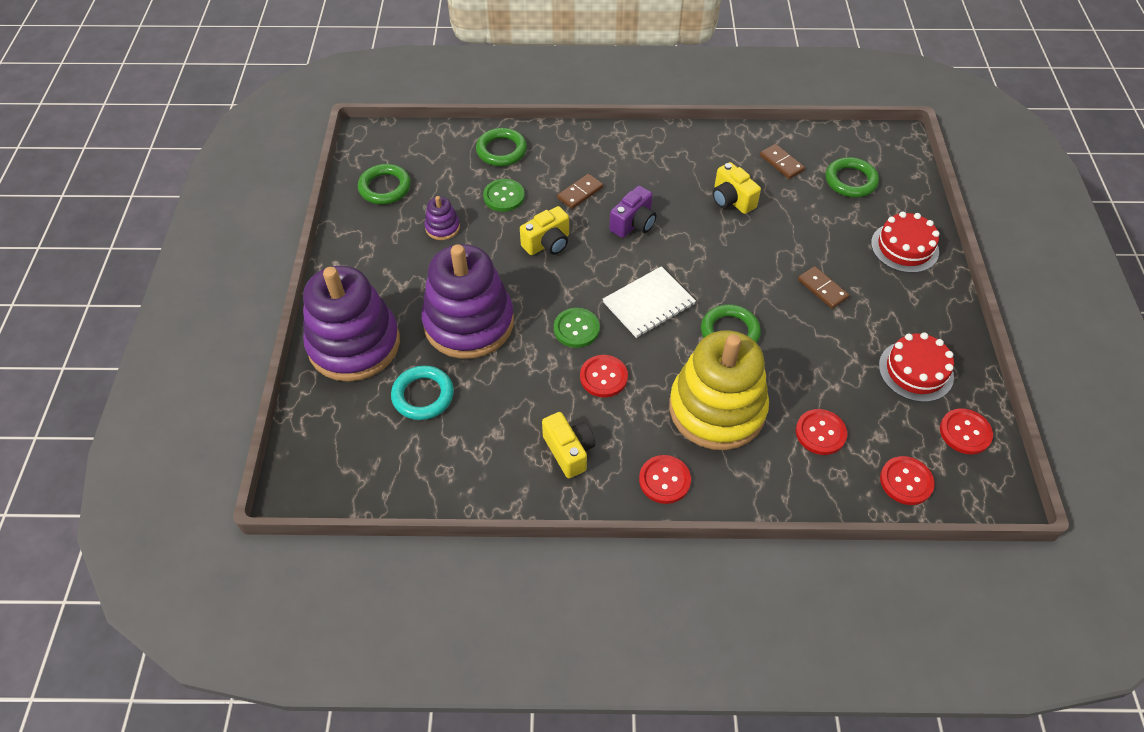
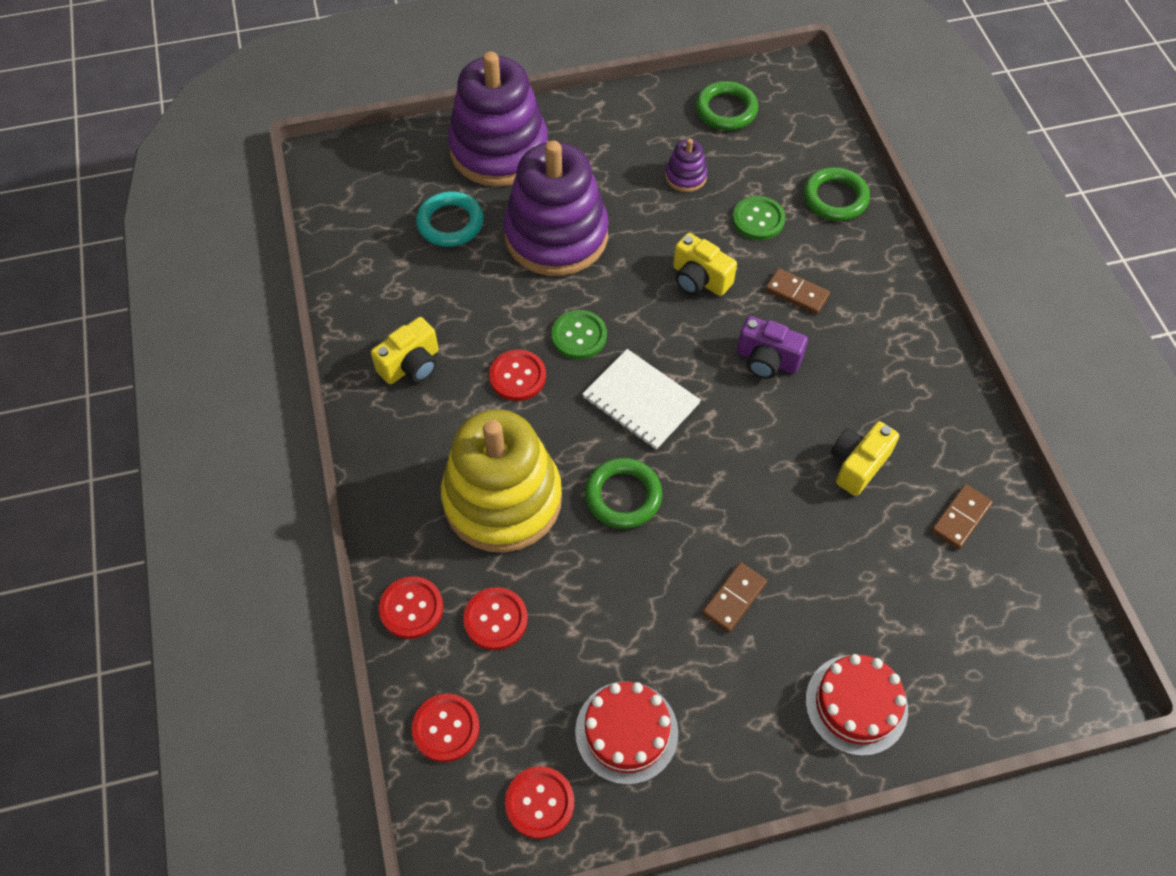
camera: 75 degrees right, 5 degrees up
(664, 480) = (393, 462): red button -> red button (411, 608)
(850, 181) = (966, 617): green ring -> none

